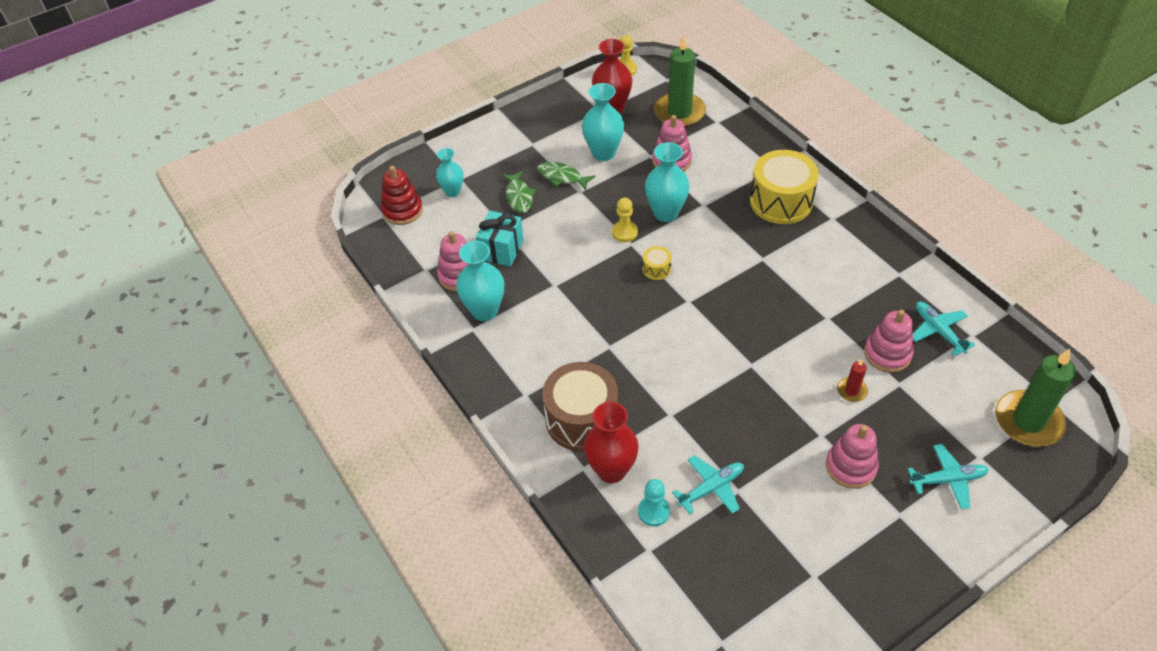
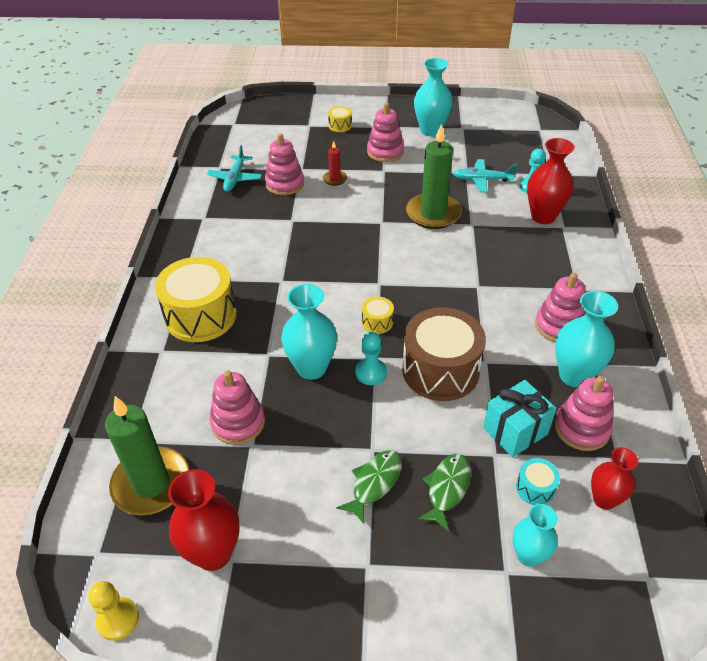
camera: 145 degrees left, 5 degrees down
(402, 210) = (615, 569): red stacking toy -> none
(424, 241) = (604, 499): none -> red vase
(468, 225) = (535, 488): none -> turquoise drum
(520, 347) = (559, 326): none -> pink stacking toy
(562, 177) = (374, 483): green fish -> green fish turned 120 degrees counterclockwise
(581, 419) = (542, 252): brown drum -> brown drum (440, 370)
(603, 153) = (296, 485): turquoise vase -> turquoise vase (430, 130)
(624, 232) = (371, 372): yellow pawn -> turquoise pawn
(947, 480) = (340, 126): turquoise plane -> yellow drum
(1028, 421) = (259, 124): green candle -> green candle (433, 214)

